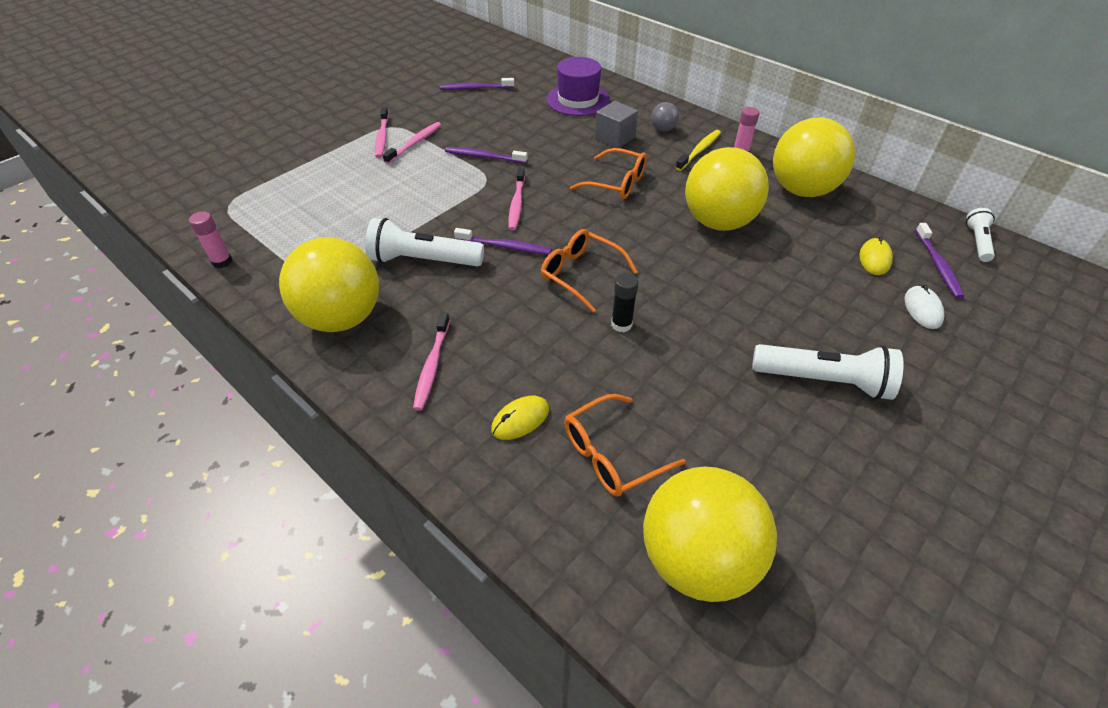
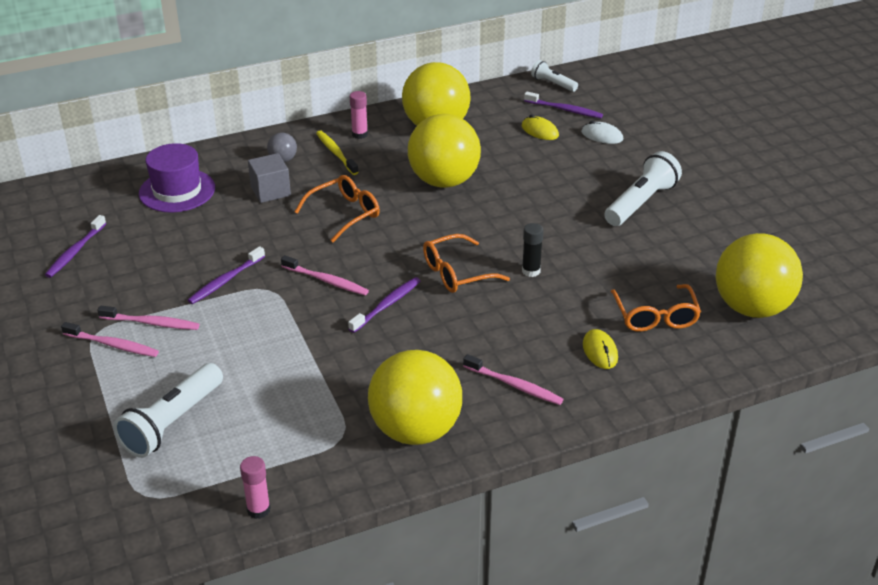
camera: 65 degrees left, 10 degrees down
(415, 143) = (151, 323): pink toothbrush -> pink toothbrush turned 135 degrees clockwise
(423, 260) = (369, 360): white flashlight -> white flashlight (172, 422)

